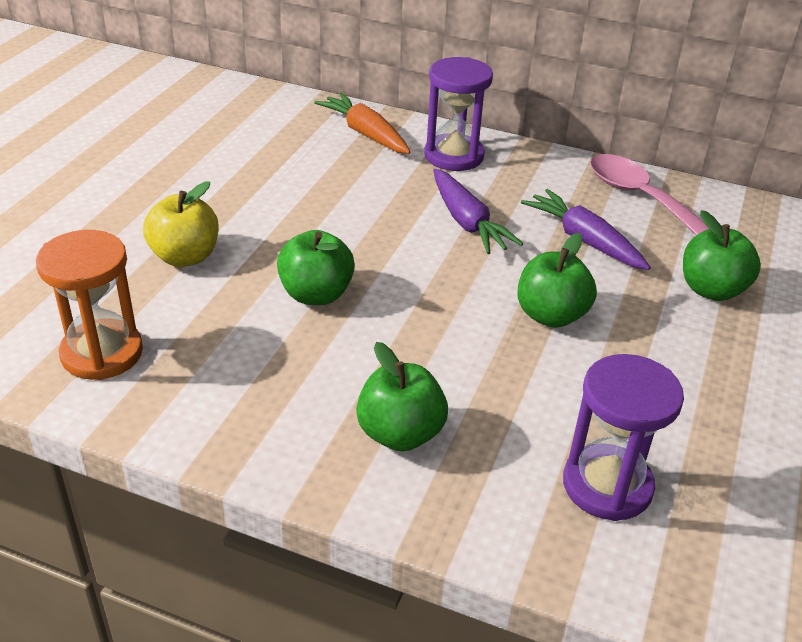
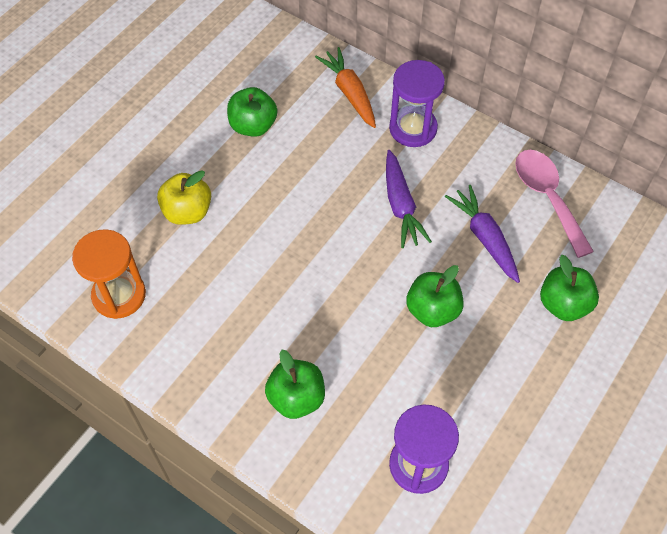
camera: 15 degrees right, 20 degrees up
(316, 294) = (271, 263): green apple -> green apple (253, 126)

